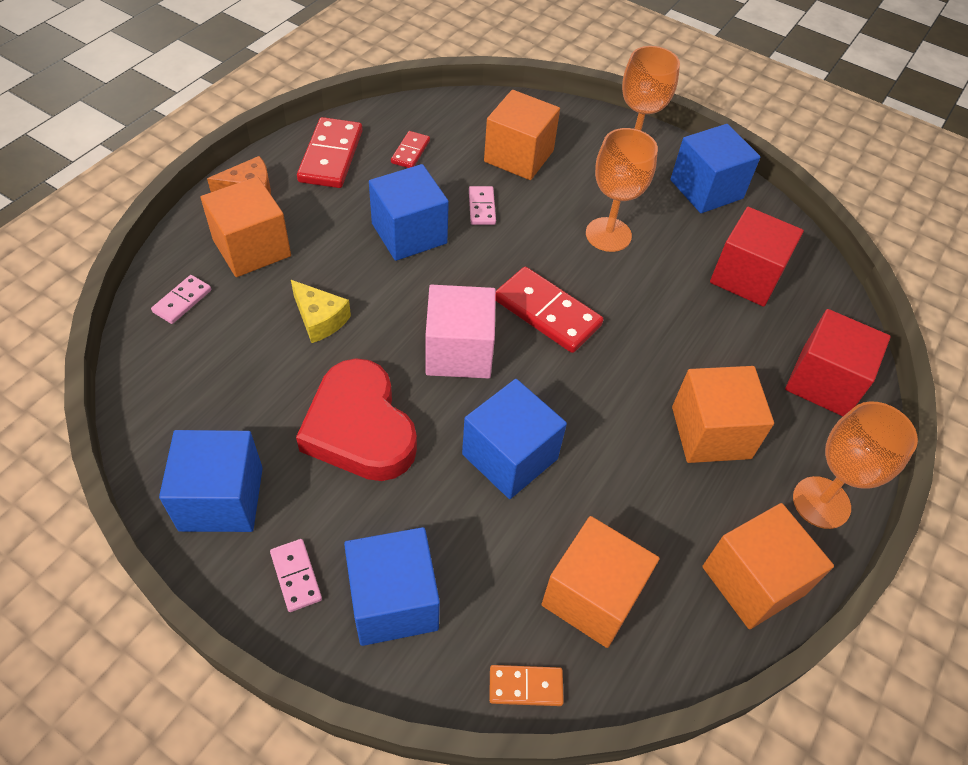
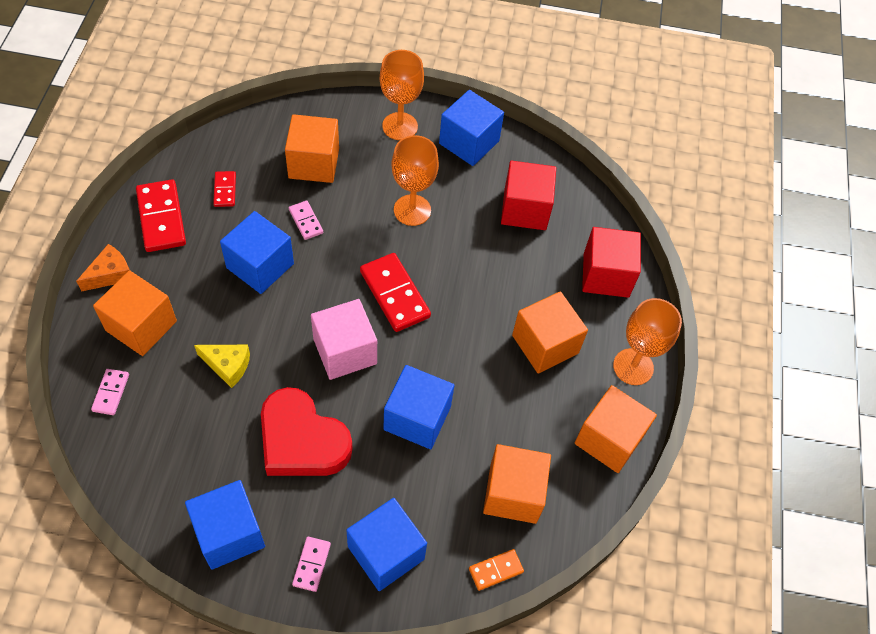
camera: 25 degrees left, 5 degrees up
(296, 576) = (312, 564): pink domino -> pink domino turned 60 degrees clockwise
(547, 312) = (395, 294): red domino -> red domino turned 45 degrees clockwise

